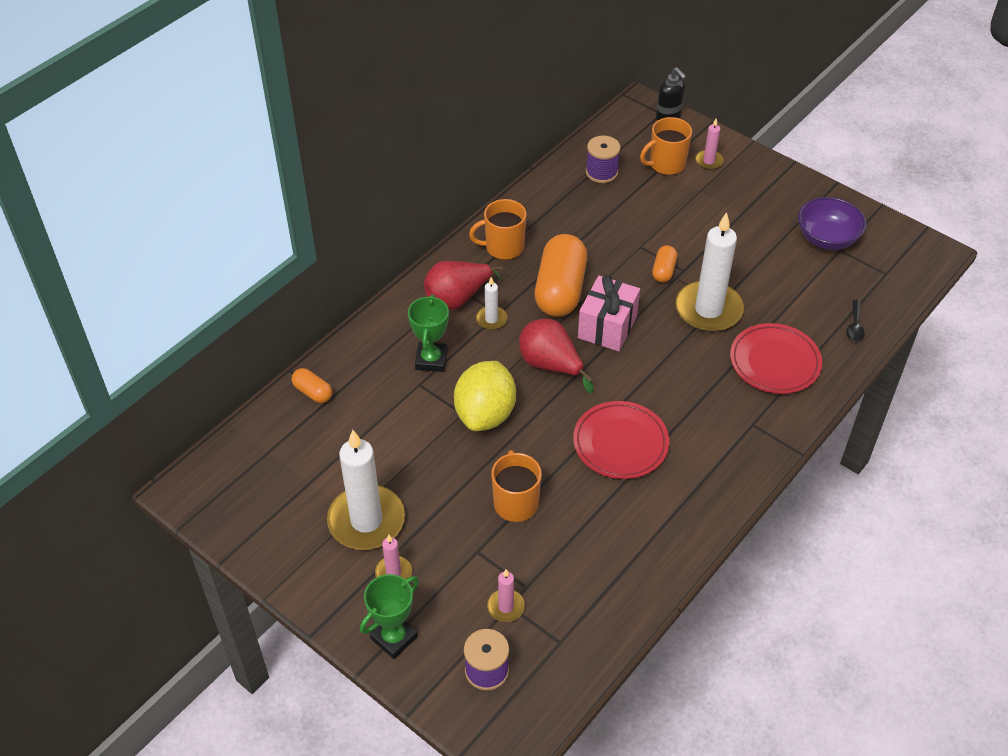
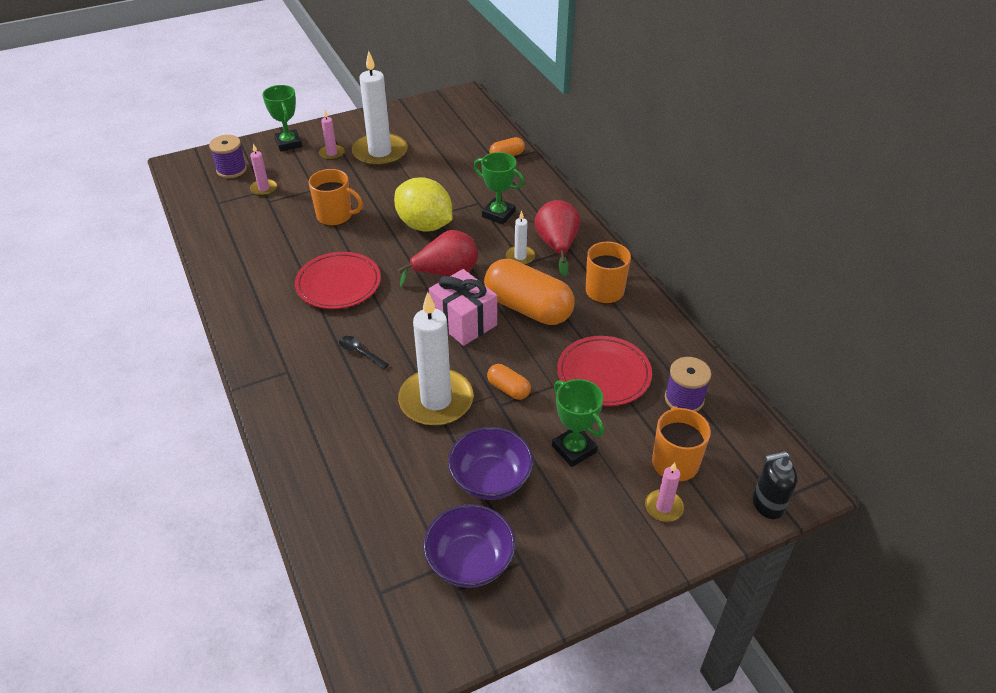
camera: 115 degrees right, 5 degrees down
(694, 216) = (574, 449): none -> green trophy
(756, 251) = (490, 479): none -> purple bowl
(774, 362) = (338, 420): red plate -> red plate (603, 374)
(854, 326) = (330, 513): black spoon -> black spoon (360, 352)

